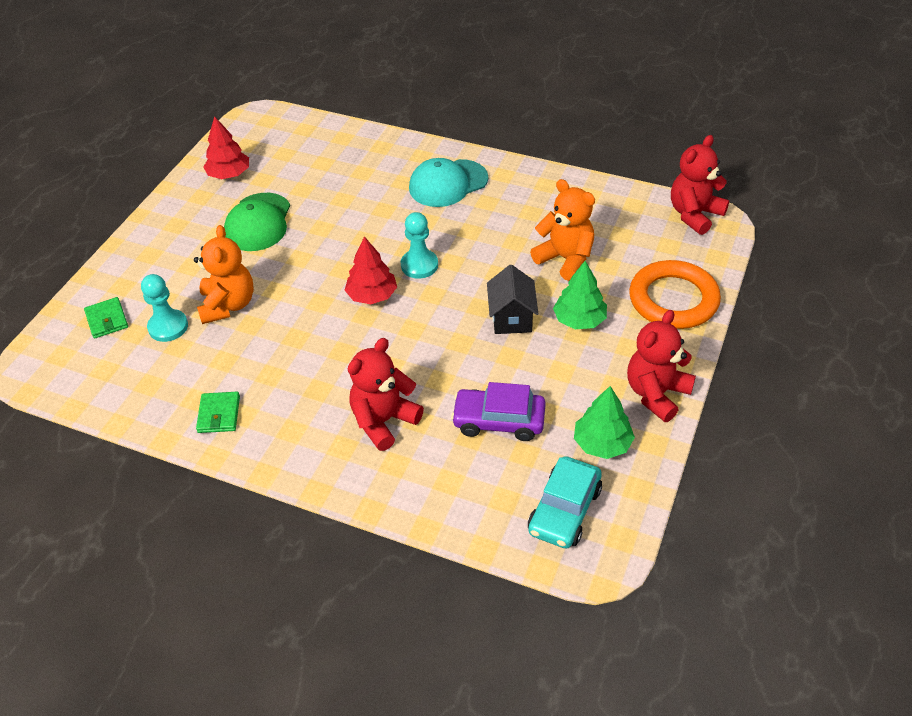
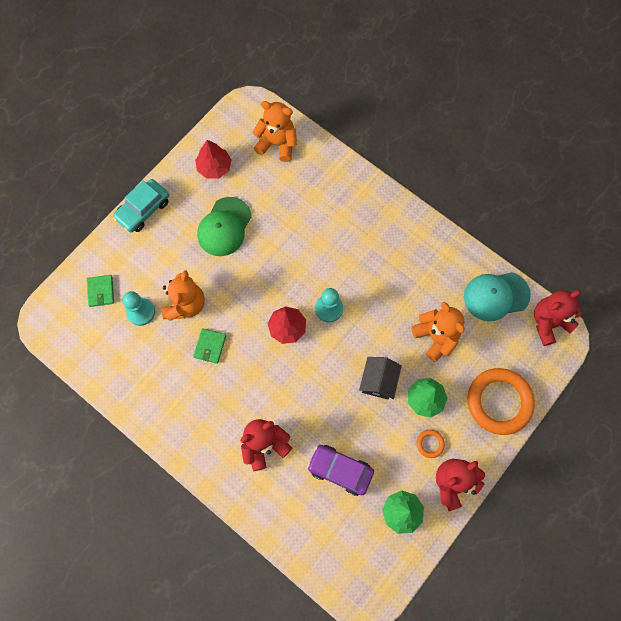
camera: 15 degrees right, 25 degrees up
(219, 414) = (159, 403): green wallet -> green wallet (210, 346)
(301, 139) = (277, 143): none -> orange teddy bear
(448, 183) = (374, 229): turquoise cap -> turquoise cap (496, 296)
(564, 510) = (358, 557): turquoise car -> turquoise car (143, 209)
(606, 362) = (430, 444): none -> orange ring

